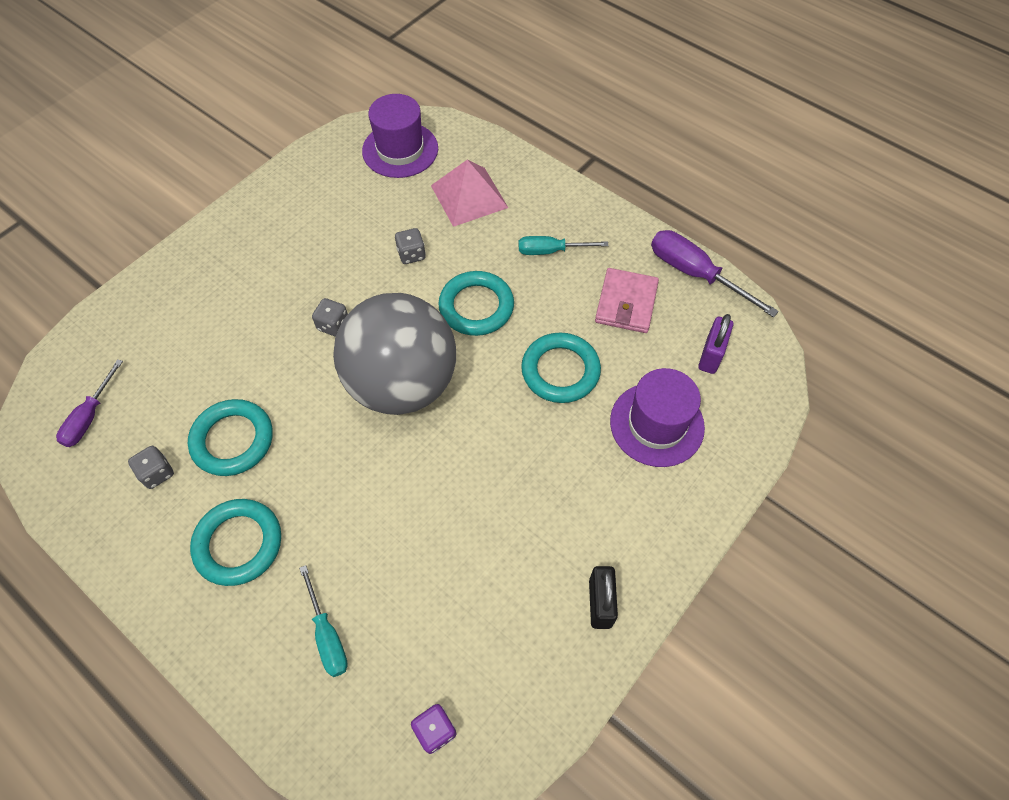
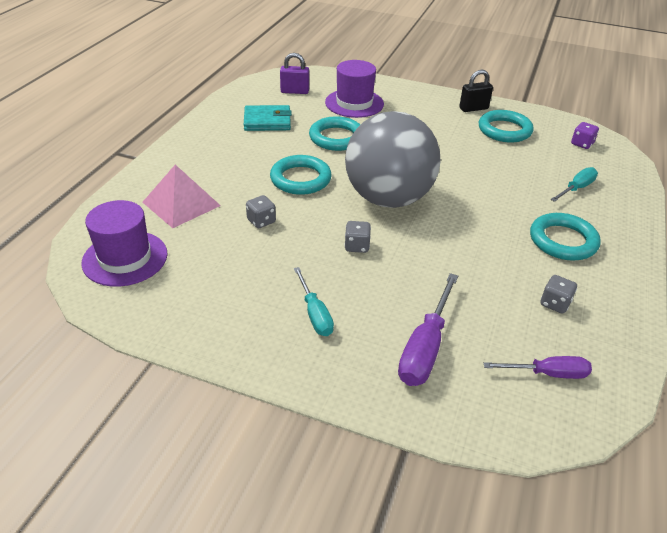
camera: 110 degrees left, 20 degrees down
(233, 440) = (495, 270): turquoise ring -> turquoise ring (504, 130)
(551, 251) = (231, 155): turquoise screwdriver -> turquoise screwdriver (315, 314)
(626, 303) = (267, 121): pink wallet -> turquoise wallet
(695, 274) = (230, 100): purple screwdriver -> purple screwdriver (425, 347)

